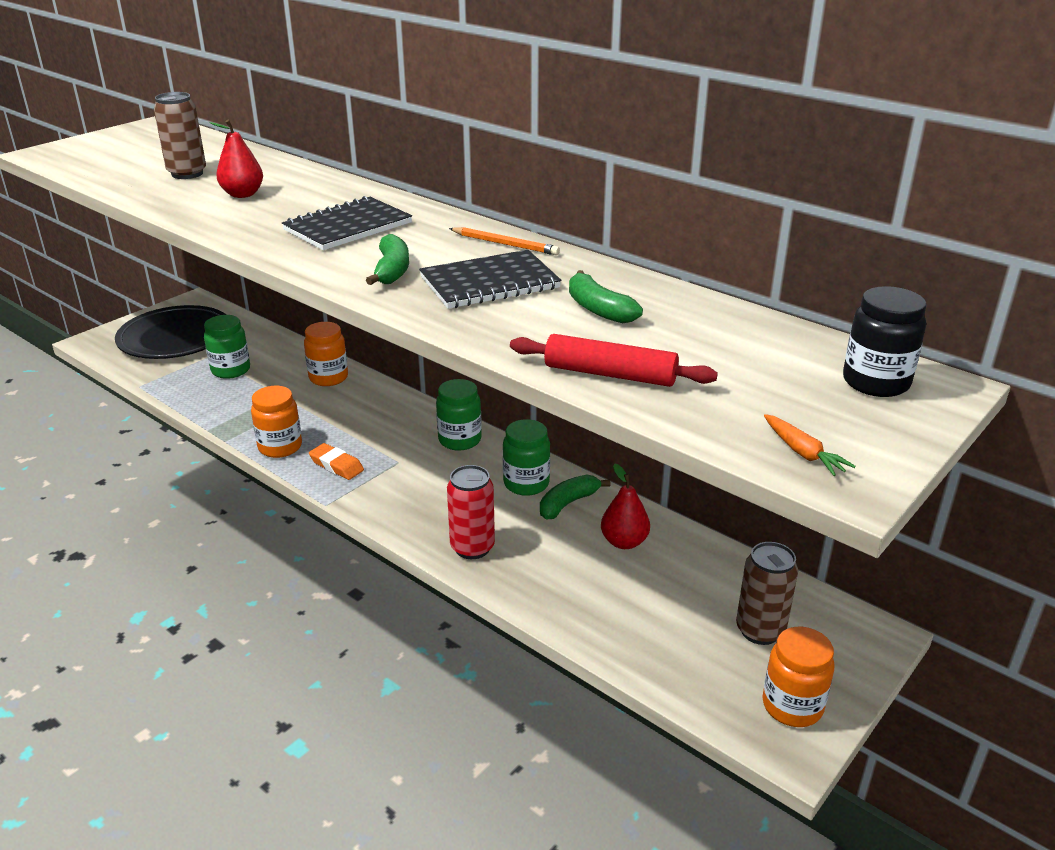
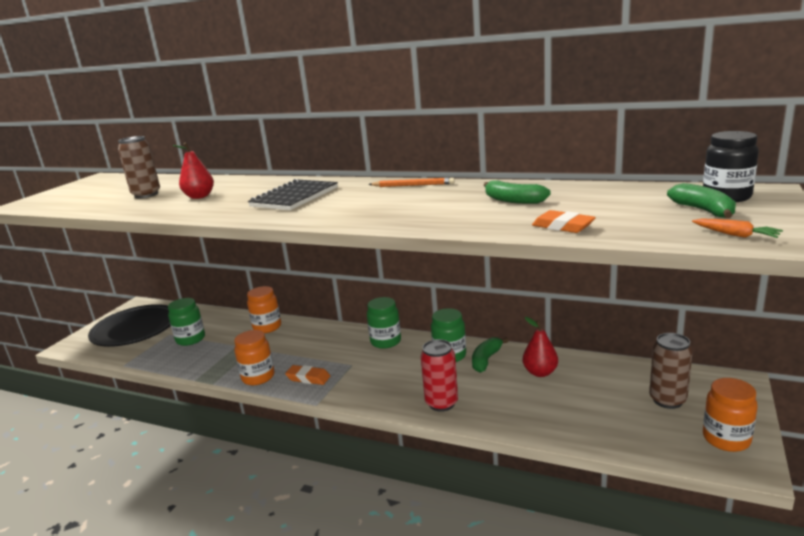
camera: 15 degrees left, 10 degrees down
(392, 271) = (351, 210): green banana -> green banana (703, 210)
(489, 283) = (426, 203): black notebook -> none
(610, 374) = (563, 226): red rolling pin -> orange eraser

